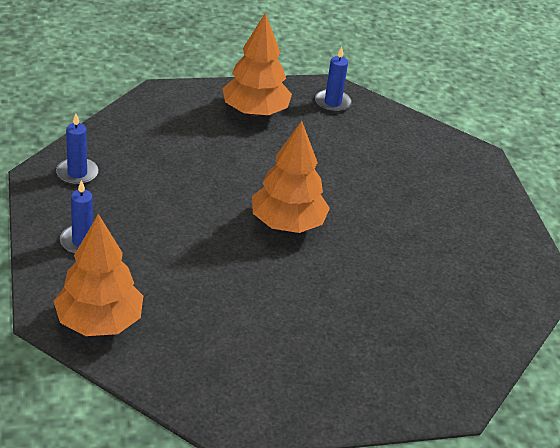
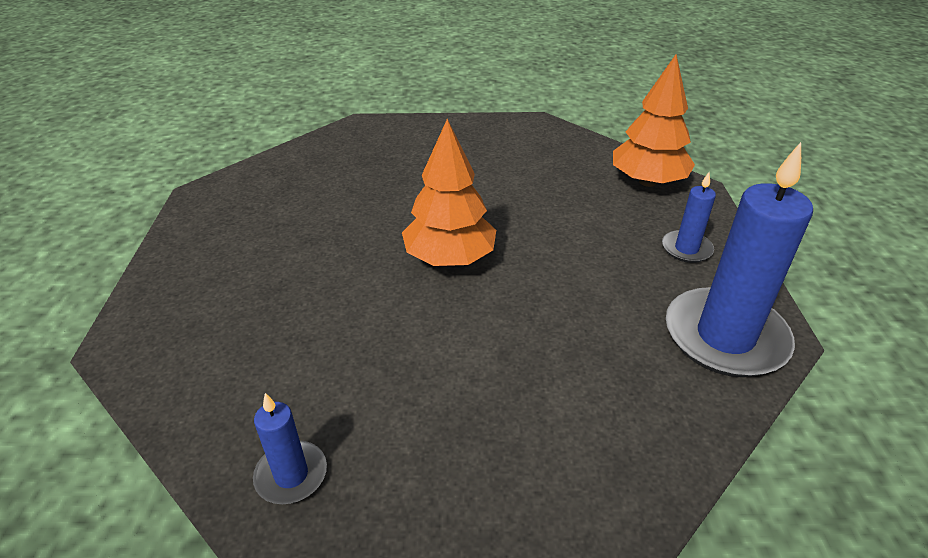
camera: 165 degrees left, 0 degrees up
(77, 173) = (725, 337): blue candle -> blue candle, size x2.07
(255, 112) = (447, 455): orange tree -> none

